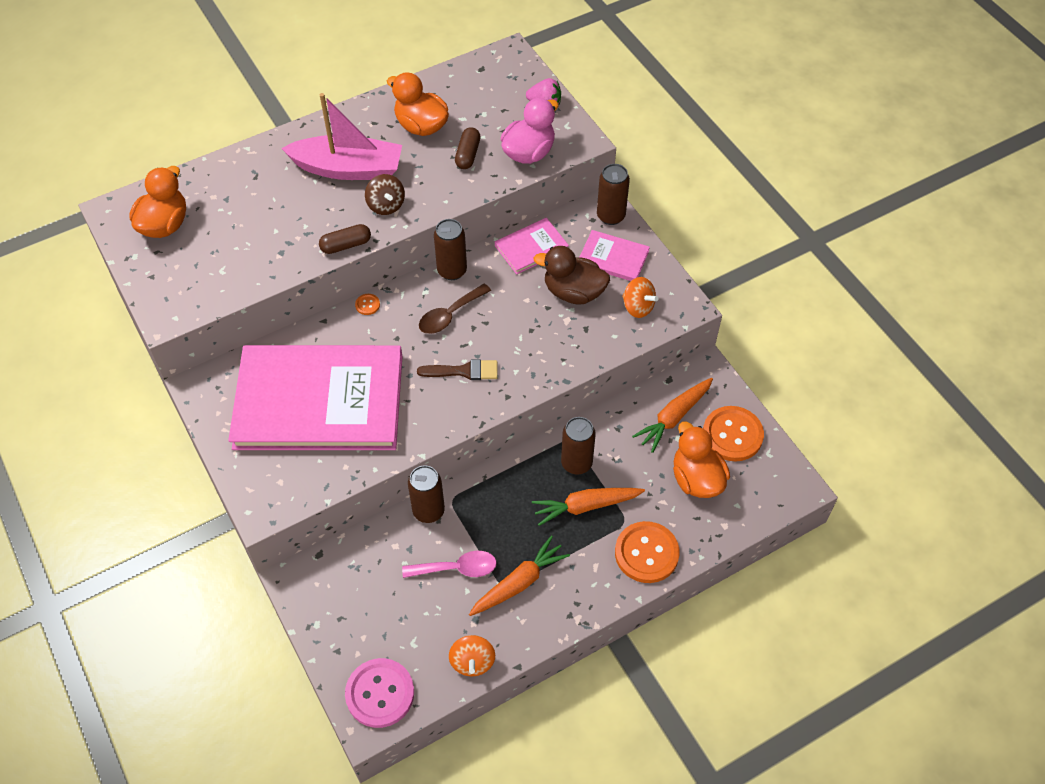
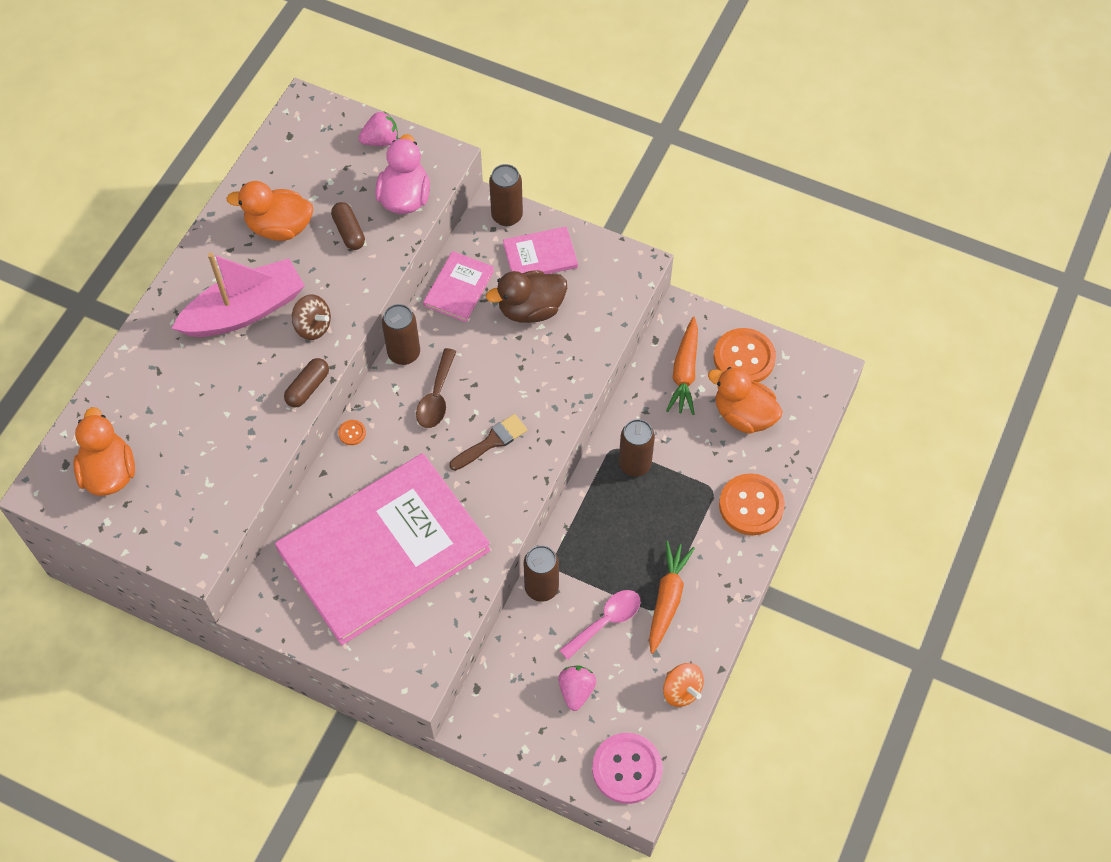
camera: 35 degrees left, 5 degrees up
(391, 606) = (576, 691): none -> pink strawberry
(586, 506) = (671, 497): orange carrot -> none
(638, 307) = (597, 290): orange spinning top -> none

